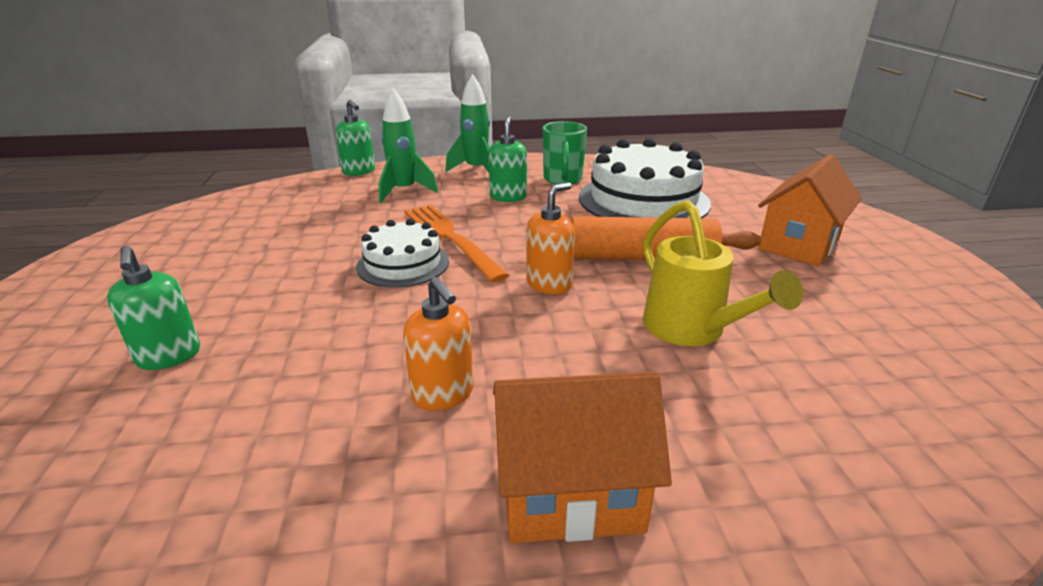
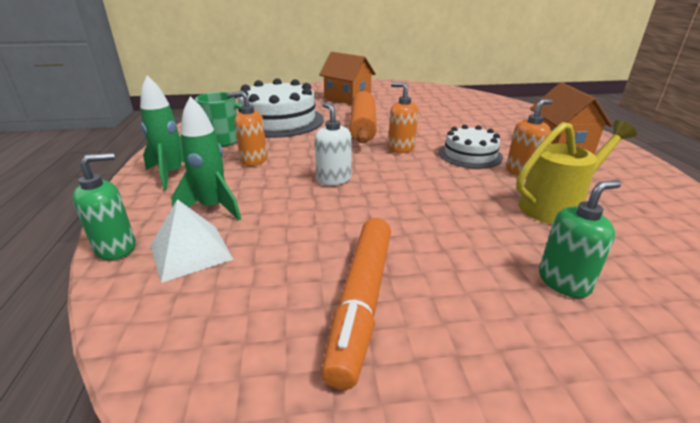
camera: 90 degrees left, 0 degrees up
(235, 251) = (362, 300): none -> orange marker
(340, 192) = (190, 252): none -> white pyramid
(403, 264) = (380, 195): white cake -> white cake (470, 155)
(450, 238) = (333, 179): orange fork -> white soap dispenser
(508, 197) = (253, 160): green soap dispenser -> orange soap dispenser
(691, 330) = (436, 123): yellow watering can -> yellow watering can (556, 206)

